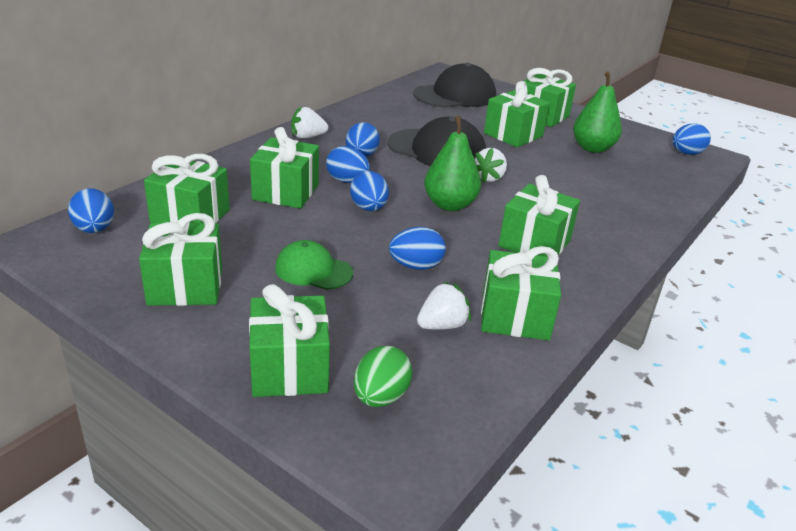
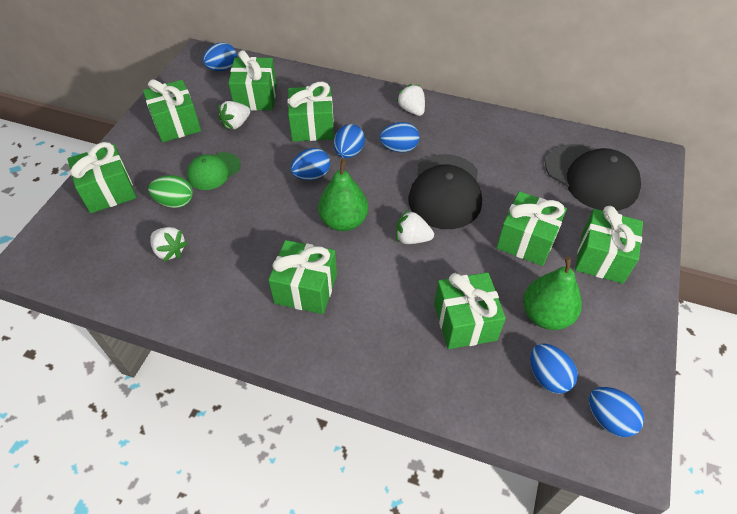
camera: 75 degrees right, 20 degrees up
(232, 239) = (236, 124): none -> white strawberry
(313, 270) = (214, 171): green cap -> green cap turned 135 degrees counterclockwise
(380, 397) = (91, 237): green egg -> green egg (175, 202)
(416, 266) = (239, 221): blue egg -> blue egg (547, 376)
(515, 316) = (193, 290): green gift -> green gift (465, 322)

